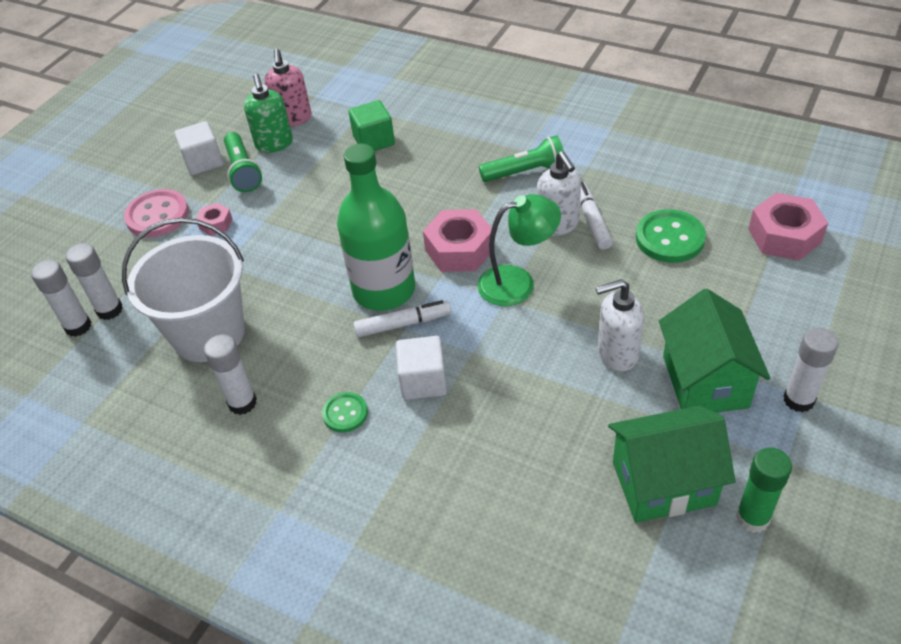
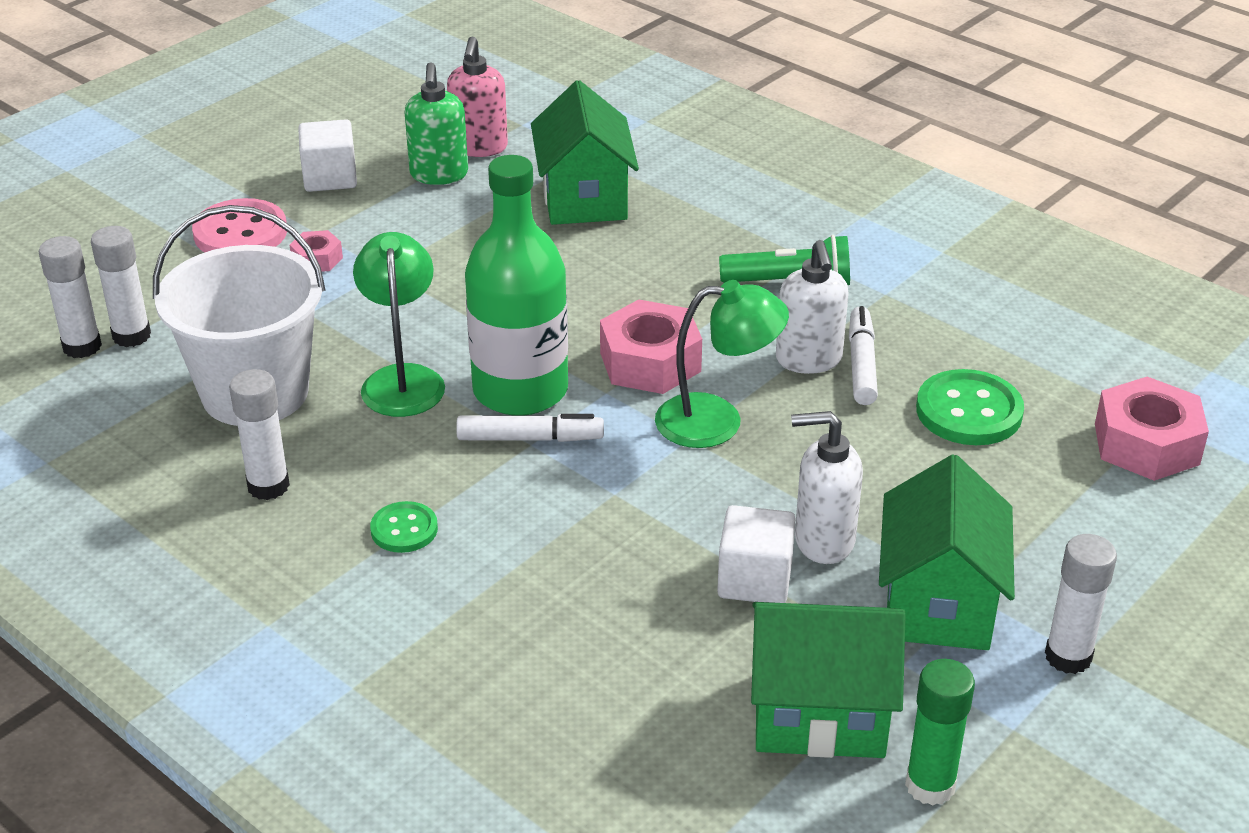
camera: 10 degrees right, 10 degrees down
(243, 171) = (381, 200): green flashlight -> none
(304, 300) = (402, 379): none -> green lamp
(374, 141) = (584, 198): green cube -> green house
(423, 381) = (529, 514): white cube -> white cube (754, 580)

